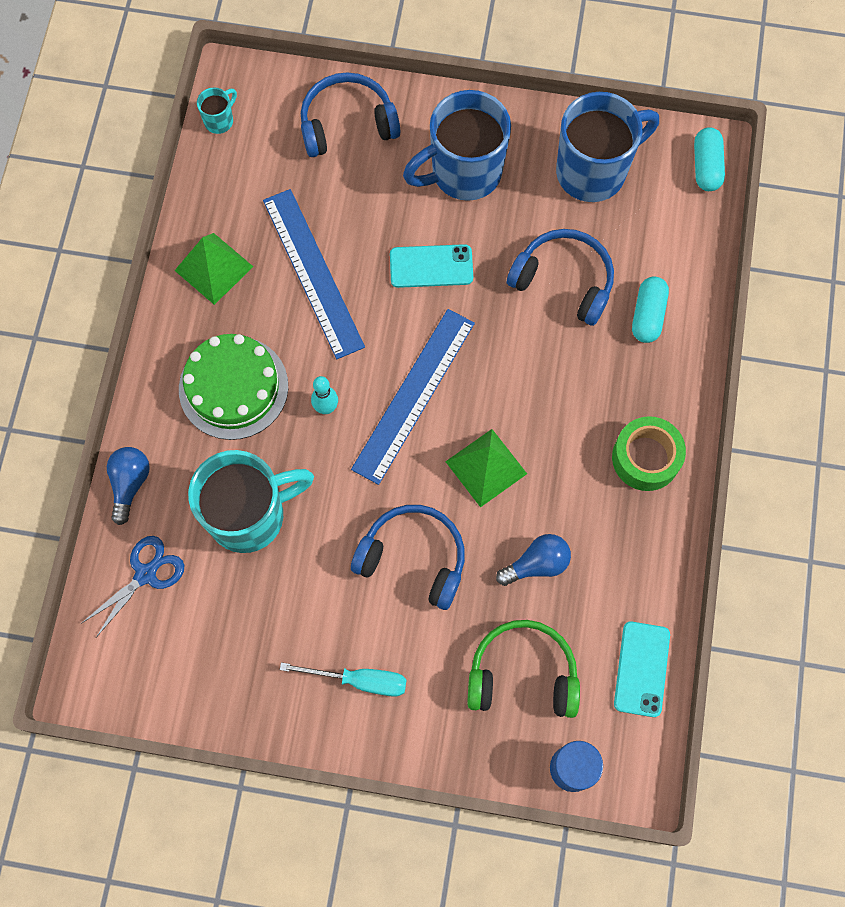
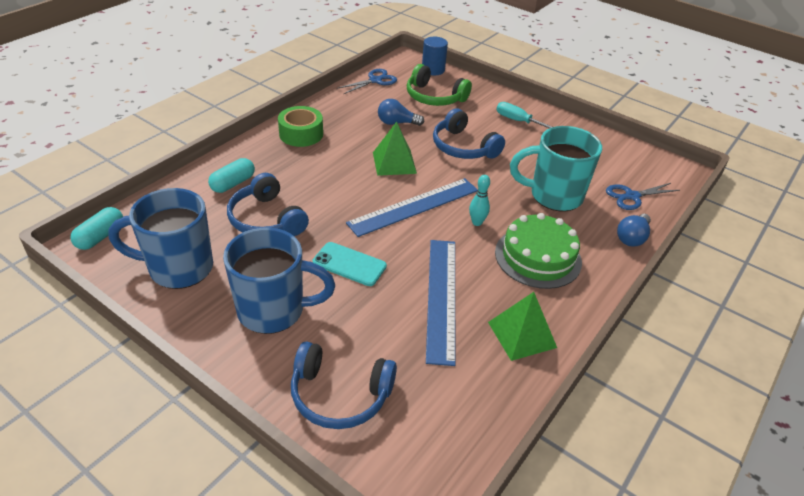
camera: 155 degrees left, 30 degrees down
(219, 120) = (461, 458): turquoise mug -> none
(642, 669) = (375, 80): turquoise phone -> blue scissors

